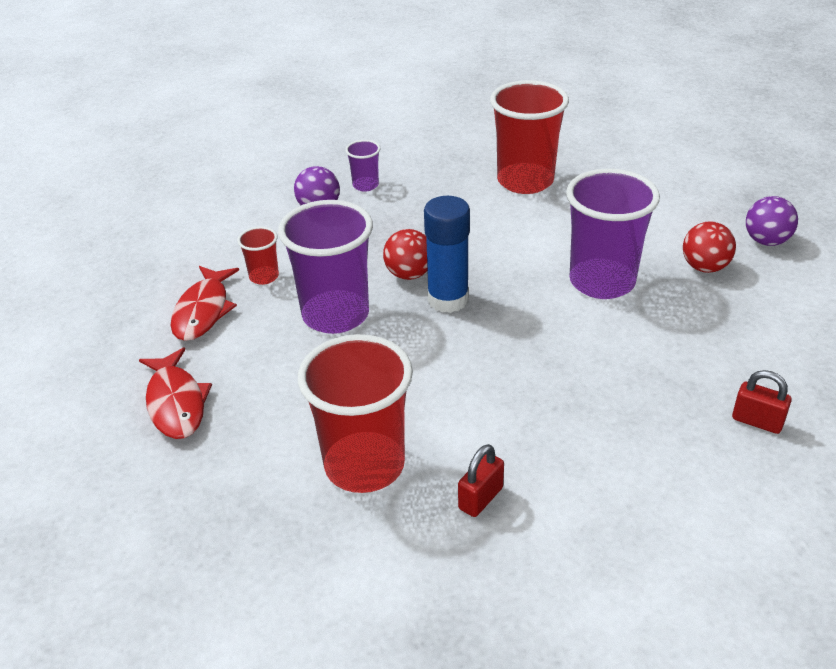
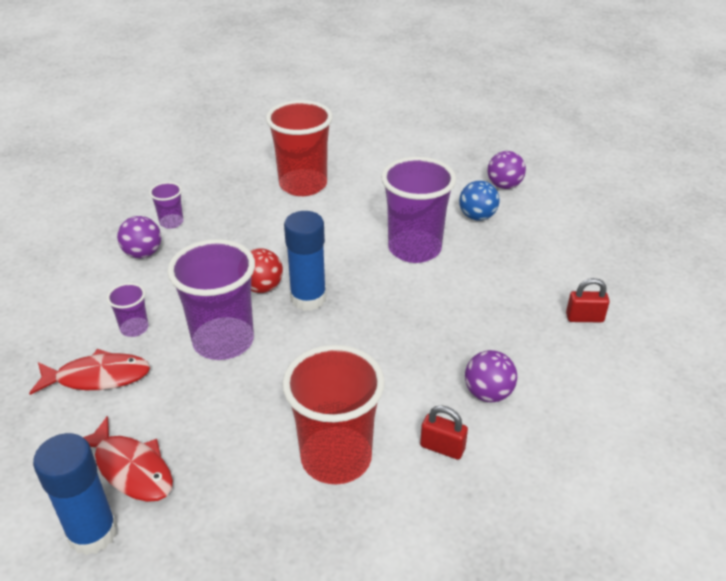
camera: 30 degrees left, 0 degrees up
(109, 446) = (93, 533): none -> blue glue stick
(203, 311) = (98, 377): red fish -> red fish turned 75 degrees counterclockwise
(264, 277) = (134, 328): red cup -> purple cup
(480, 498) = (442, 447): red padlock -> red padlock turned 75 degrees counterclockwise
(573, 462) = (488, 393): none -> purple ball
(704, 267) = (477, 216): red ball -> blue ball

